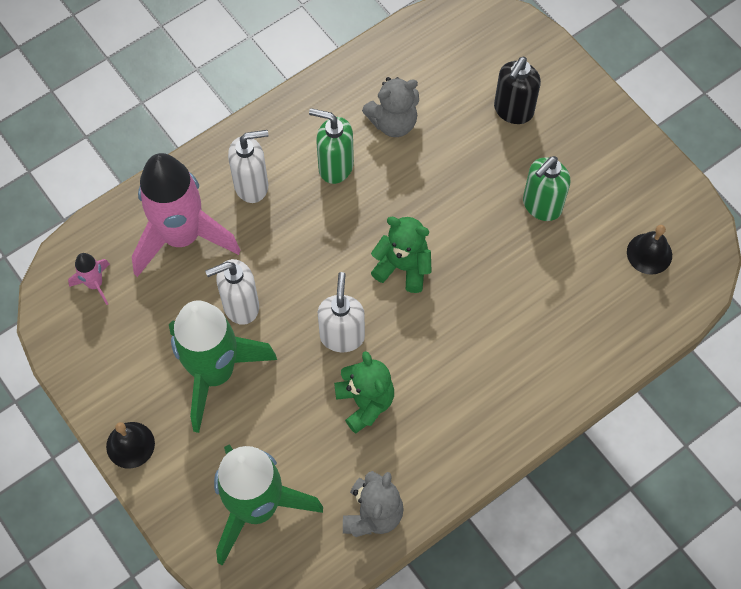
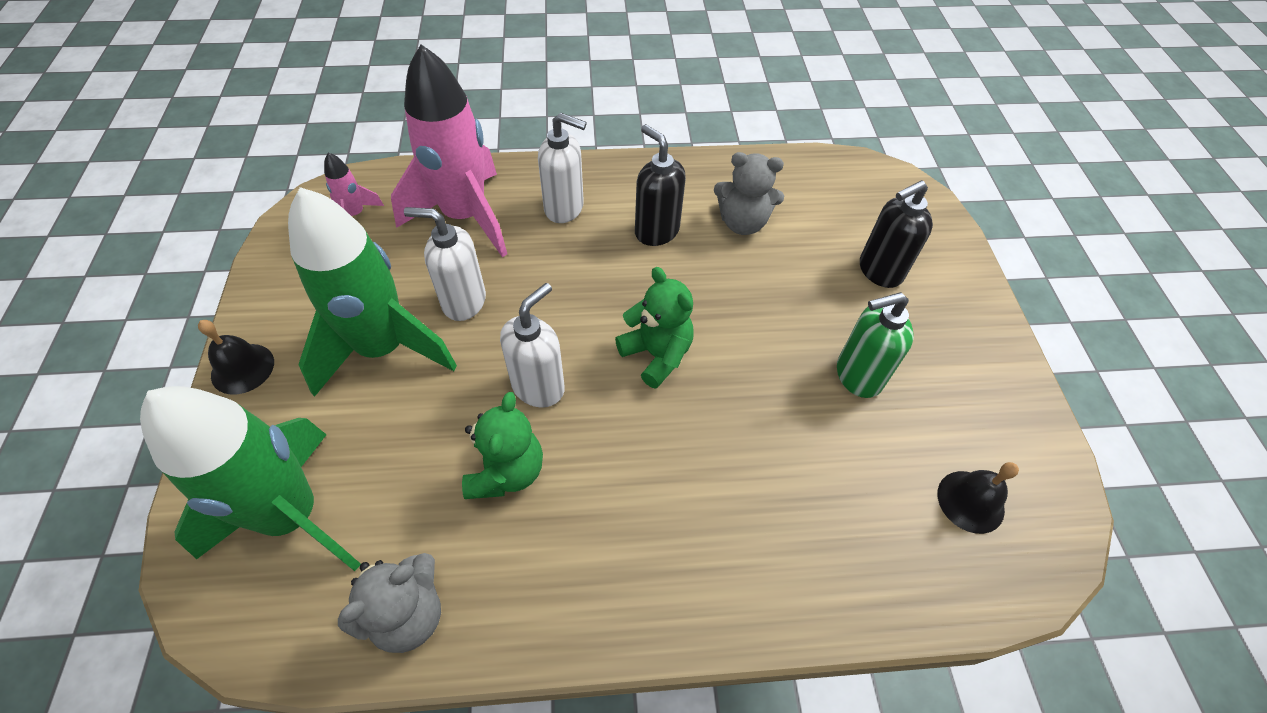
camera: 30 degrees right, 10 degrees down
(335, 166) = (656, 231): green soap dispenser -> black soap dispenser

